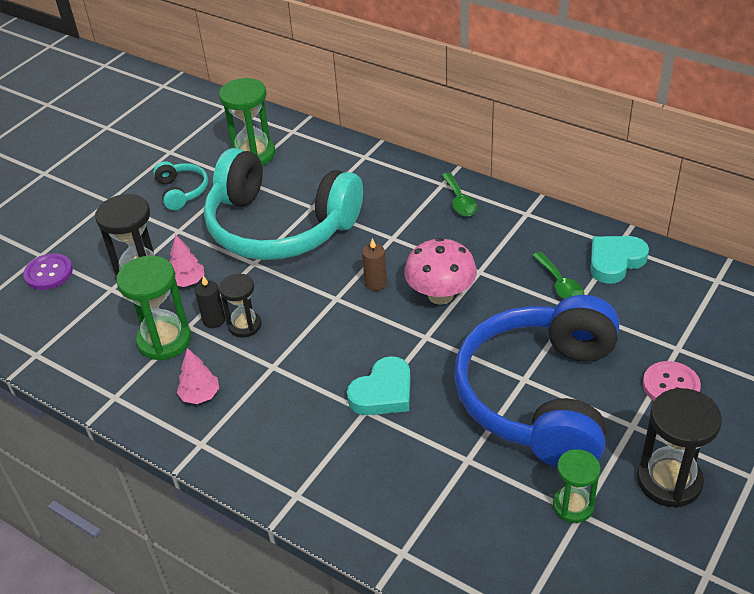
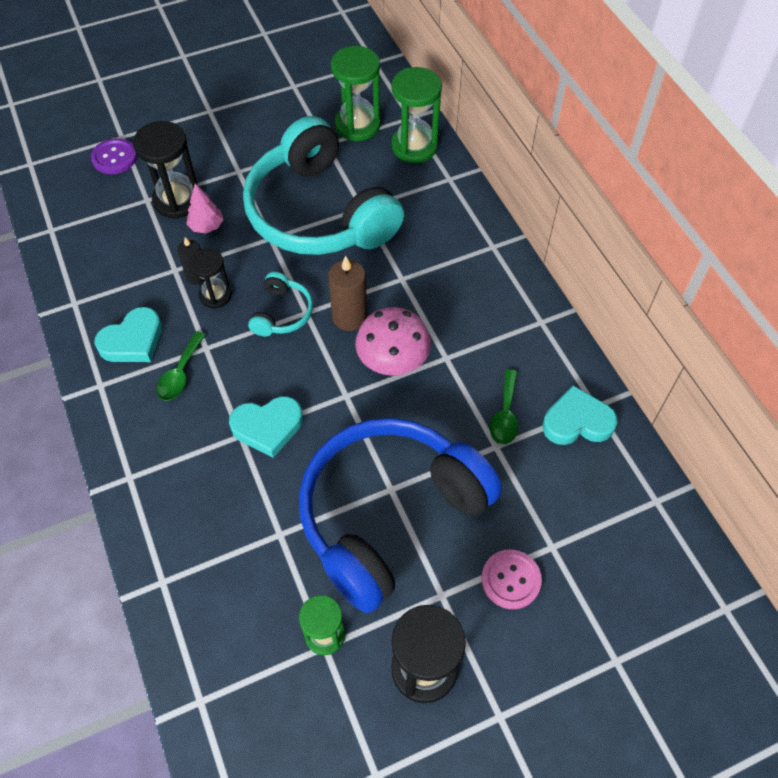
camera: 30 degrees right, 15 degrees up
(164, 340) = (147, 273): green hourglass -> green hourglass (414, 146)
(182, 191) = (271, 132): turquoise headphones -> turquoise headphones (282, 313)
(200, 395) = (133, 341): pink tree -> turquoise heart
(375, 283) = (349, 317): brown candle -> brown candle, size x1.56
(459, 201) = (492, 274): green spoon -> green spoon (180, 374)

